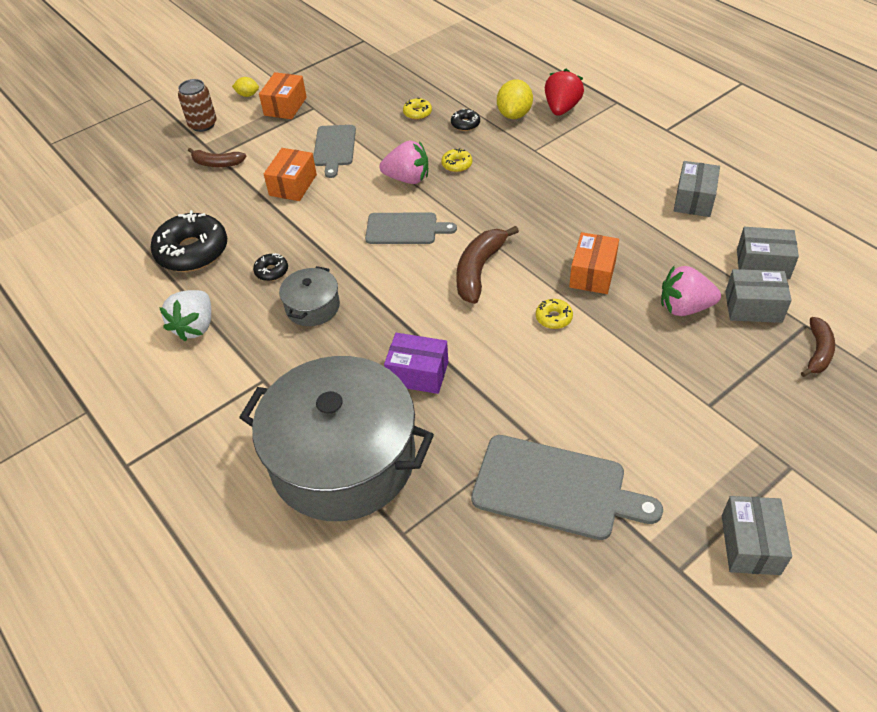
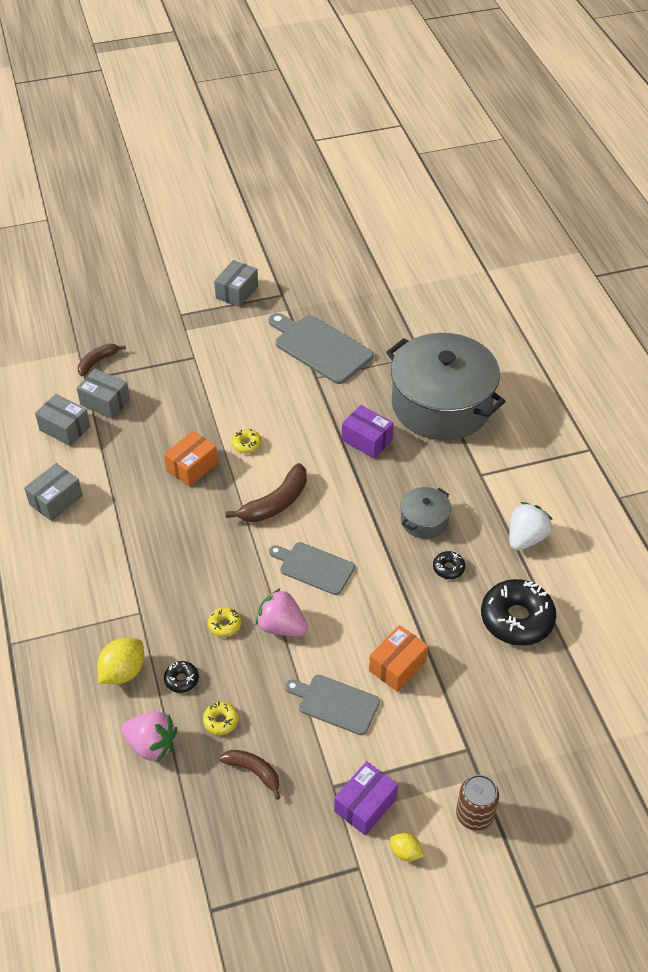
camera: 160 degrees left, 0 degrees up
(217, 163) = (470, 734): brown banana -> brown banana (254, 772)
(285, 106) = (365, 805): orange box -> purple box
(334, 148) = (335, 703): grey cutting board -> grey cutting board turned 90 degrees counterclockwise
(561, 108) = (70, 659): red strawberry -> none
(684, 307) = (150, 418): pink strawberry -> pink strawberry (151, 745)

